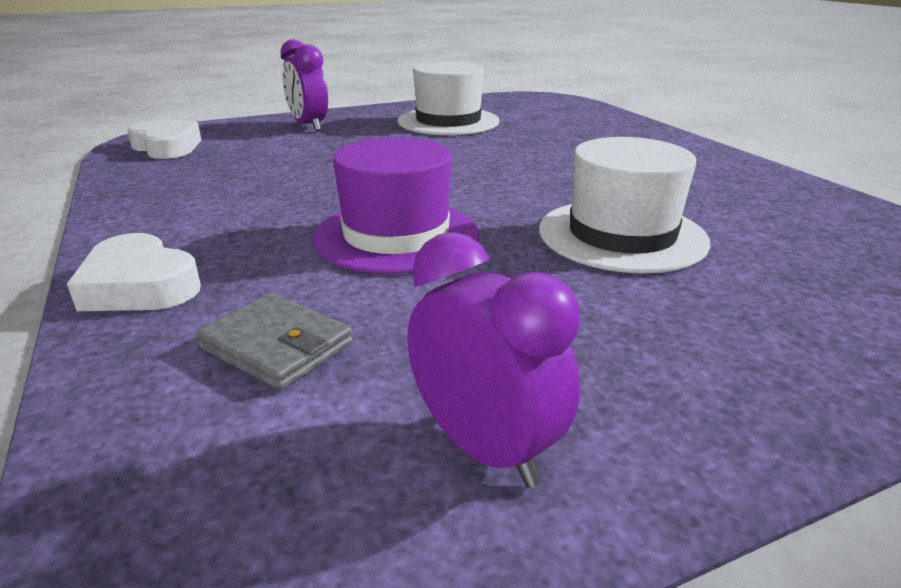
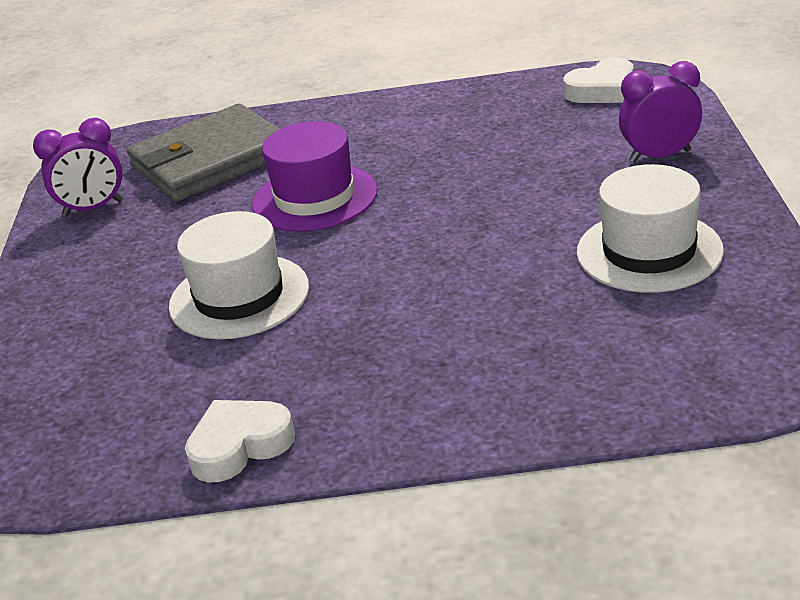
camera: 115 degrees right, 5 degrees up
(139, 286) = (308, 118): white heart -> white heart (239, 446)
(276, 346) = (211, 160): grey wallet -> grey wallet, size x2.12

